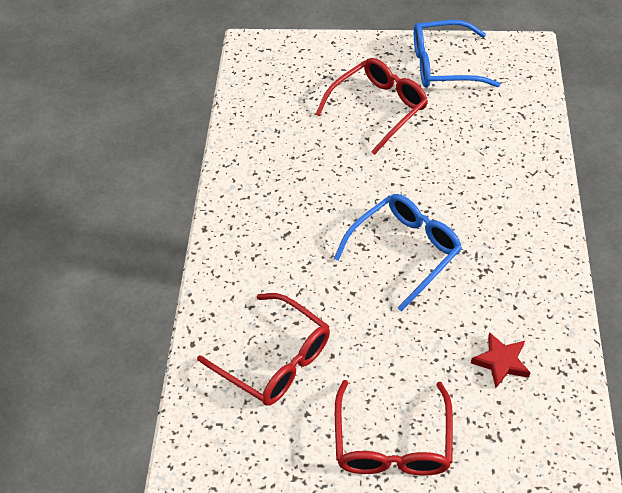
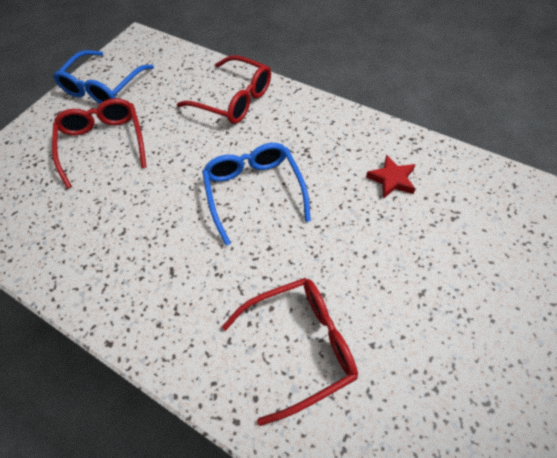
camera: 60 degrees left, 5 degrees up
(392, 443) = (432, 288): red glasses -> red glasses (234, 99)

